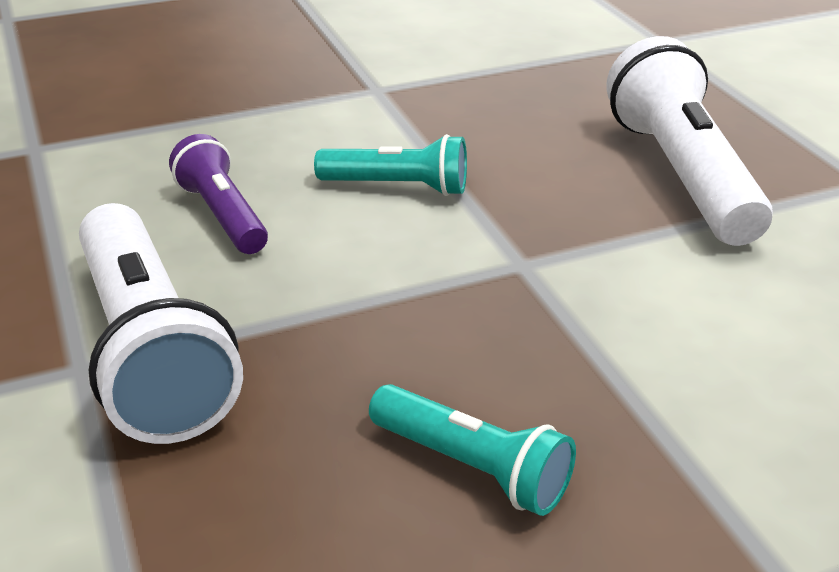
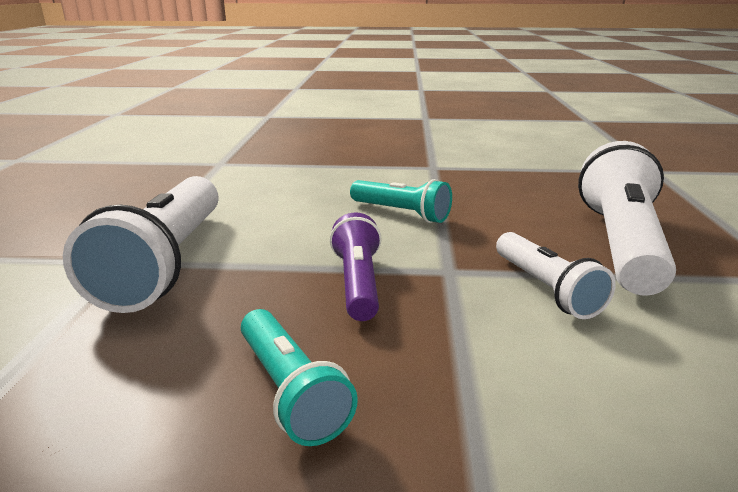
camera: 25 degrees right, 10 degrees down
(222, 215) = (281, 207): purple flashlight -> purple flashlight (358, 283)
(641, 262) = (546, 289): none -> white flashlight

